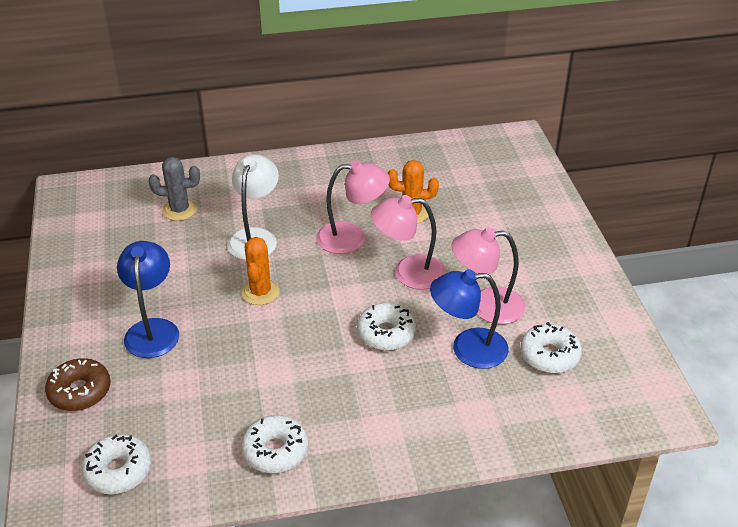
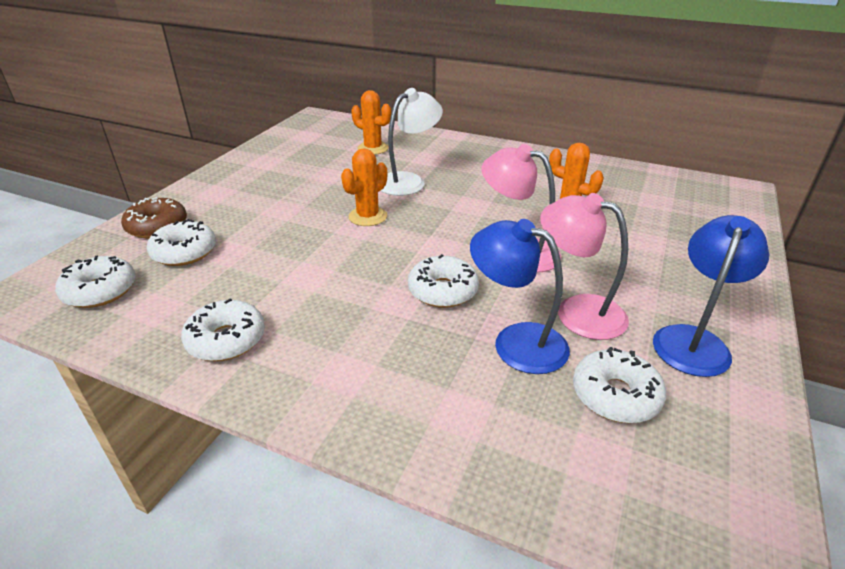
camera: 35 degrees right, 5 degrees down
(142, 402) = (184, 252): none -> white donut
(153, 329) = (258, 209): blue lamp -> blue lamp (693, 340)
(179, 210) = (373, 148): grey cactus -> orange cactus
(352, 237) = (491, 208): pink lamp -> none

